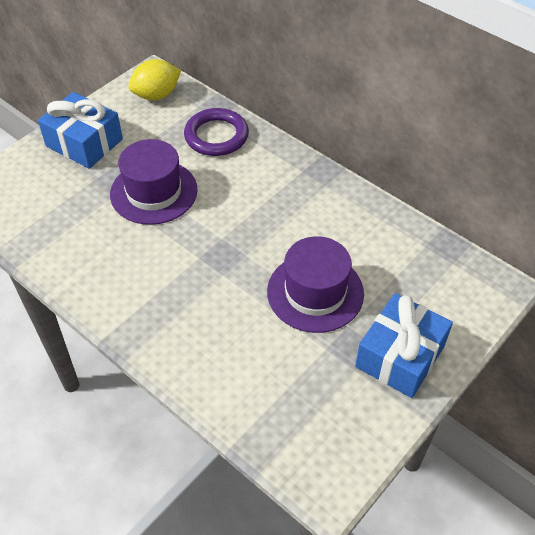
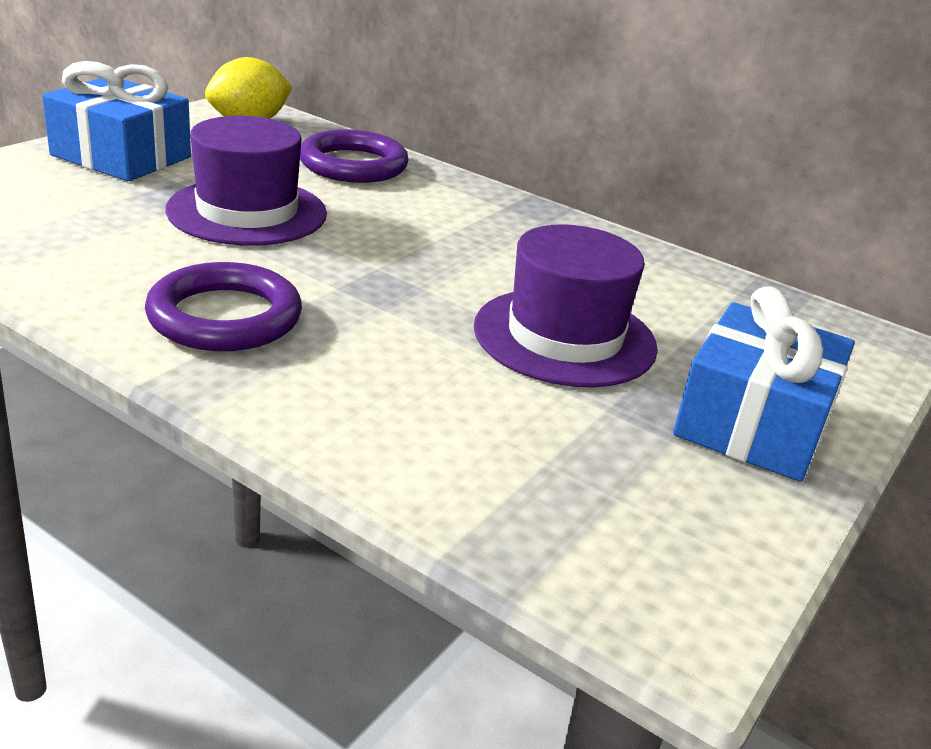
camera: 10 degrees left, 20 degrees down
(141, 287) = (225, 317): none -> purple ring

